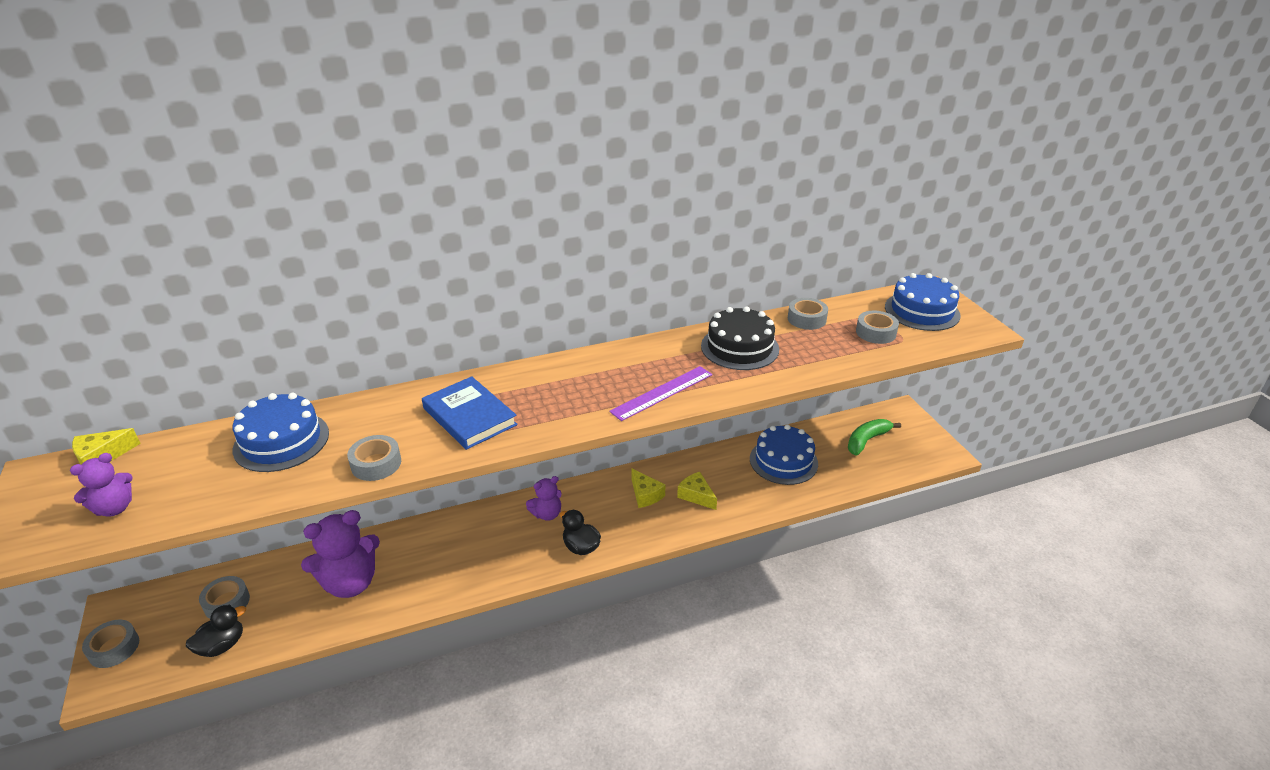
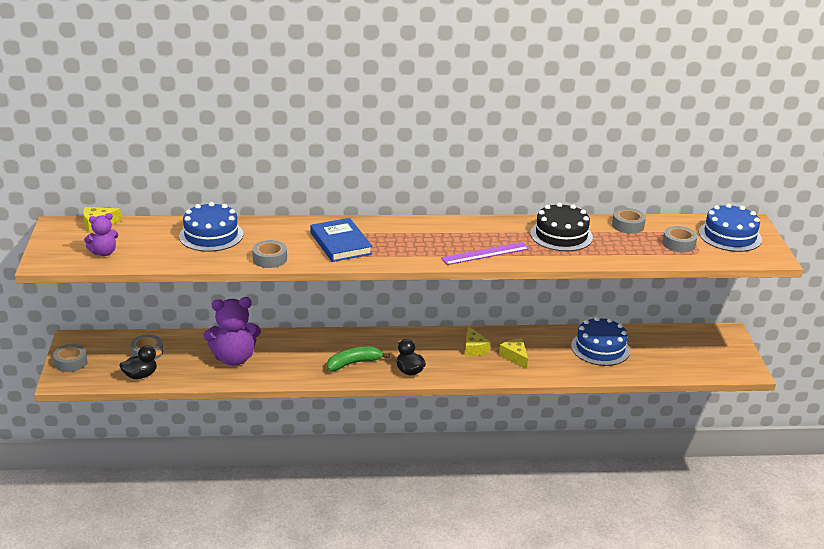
camera: 15 degrees right, 5 degrees down
(547, 514) = (391, 346): purple teddy bear -> none
(866, 440) = (682, 348): green banana -> green banana (353, 363)

